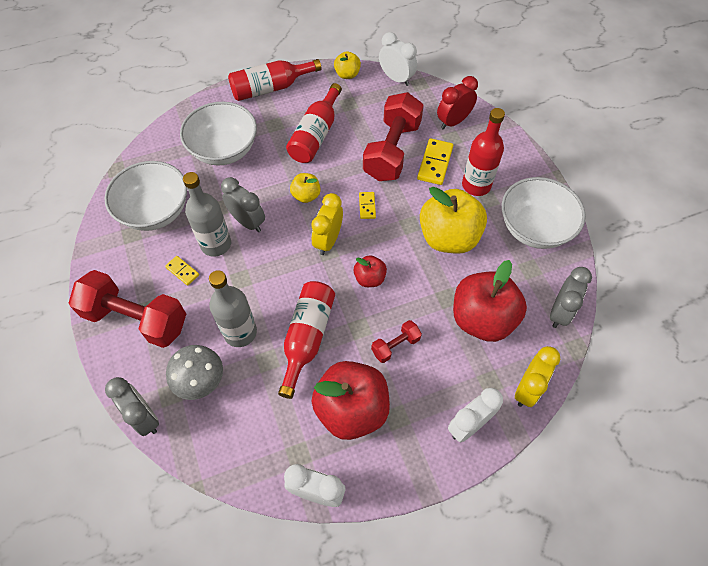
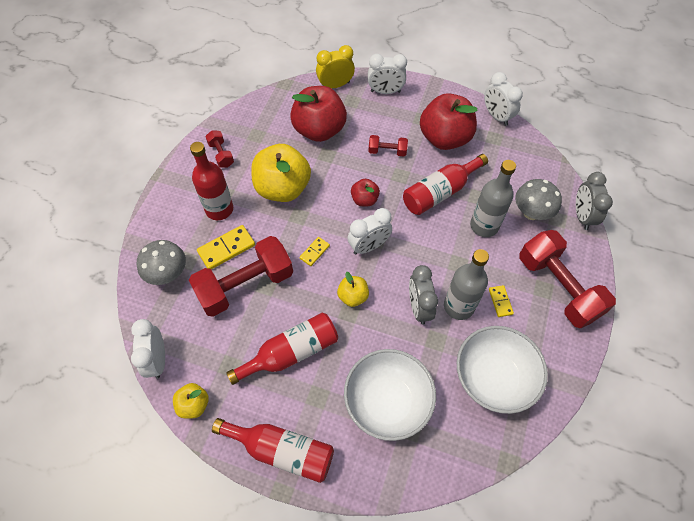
camera: 140 degrees left, 0 degrees up
(328, 241) = (369, 246): yellow clock -> white clock
(453, 122) = (168, 274): red clock -> grey mushroom
(534, 228) = (221, 154): white bowl -> red dumbbell
(559, 312) = (270, 104): grey clock -> none

